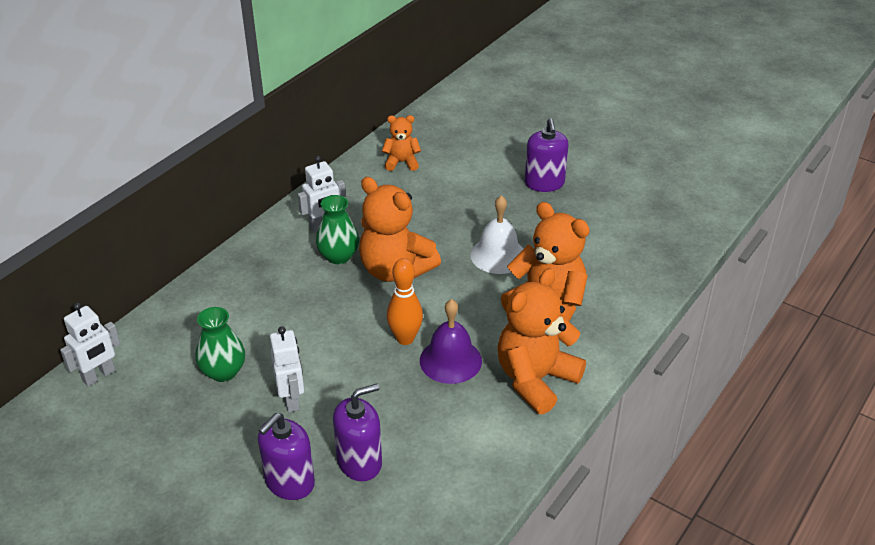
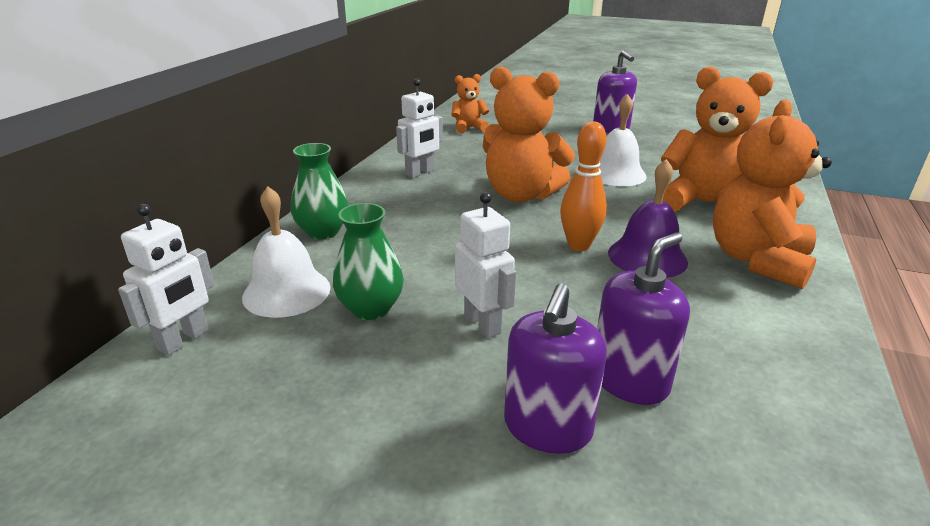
camera: 15 degrees left, 10 degrees down
(173, 346) = (286, 292): none -> white bell
(338, 256) = (451, 192): green vase -> green vase (323, 232)

